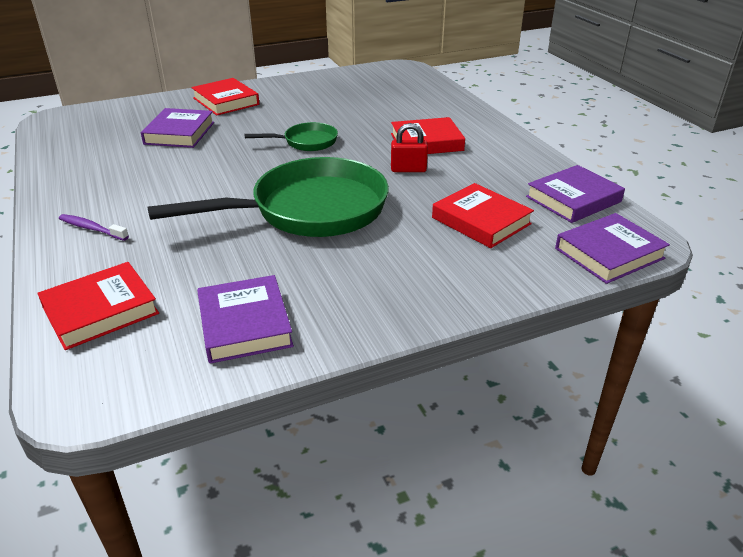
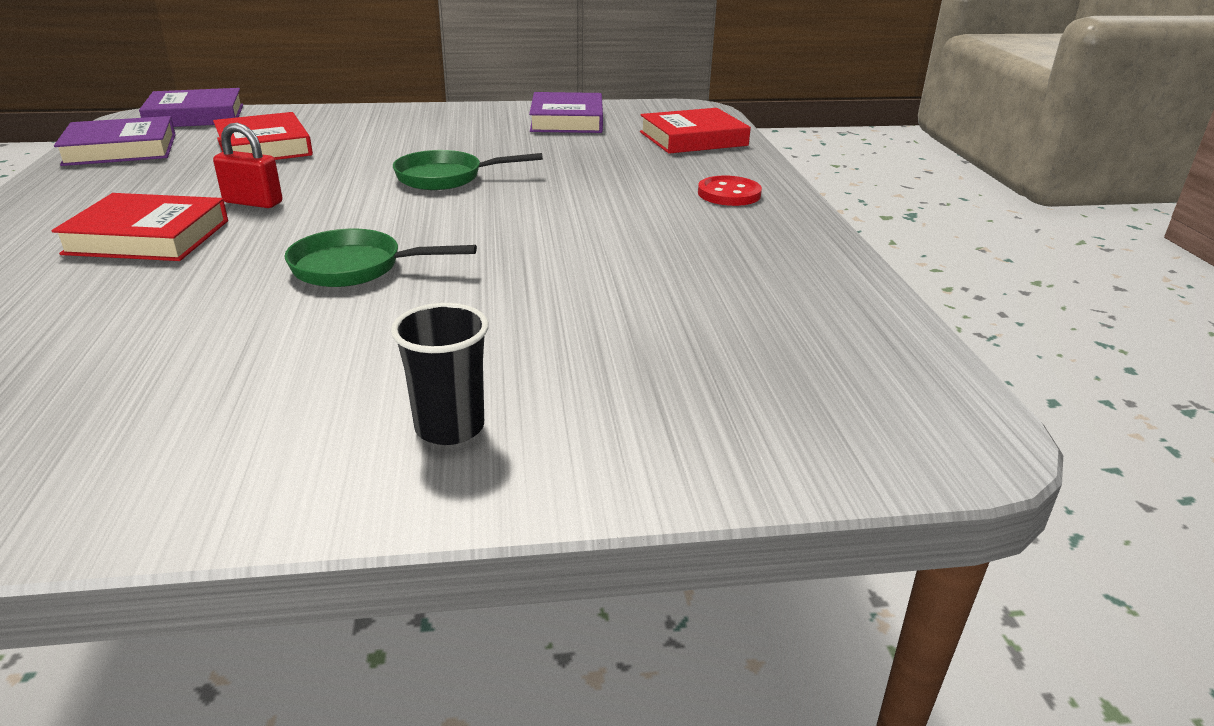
camera: 165 degrees left, 5 degrees down
(91, 228) = (729, 194): purple toothbrush -> red button
(179, 133) = (602, 329): purple book -> none
(226, 101) = (450, 427): red book -> black cup
(309, 210) = (446, 178): green pan -> green pan, size x0.48

